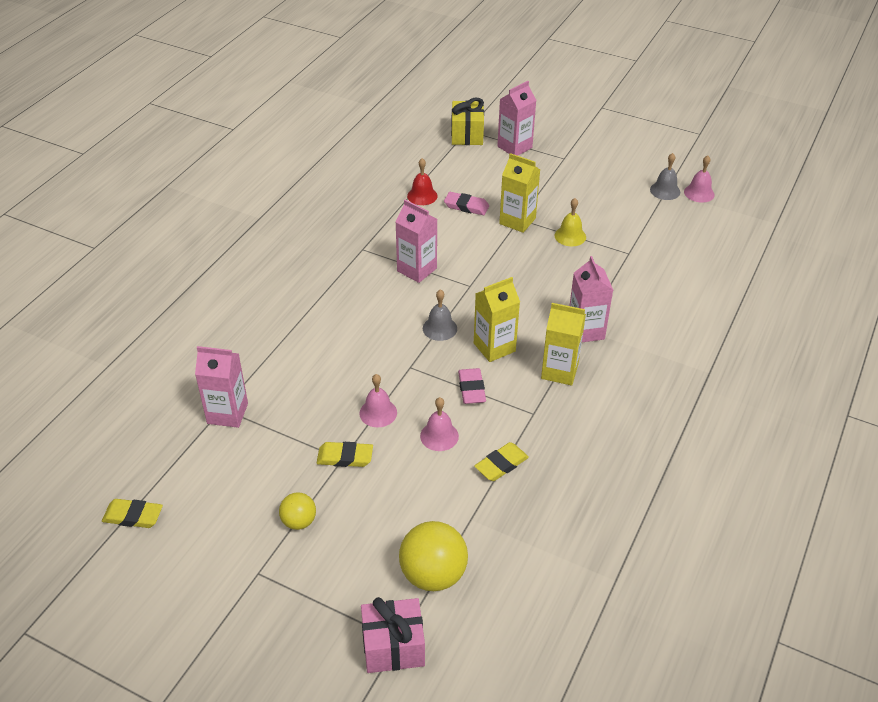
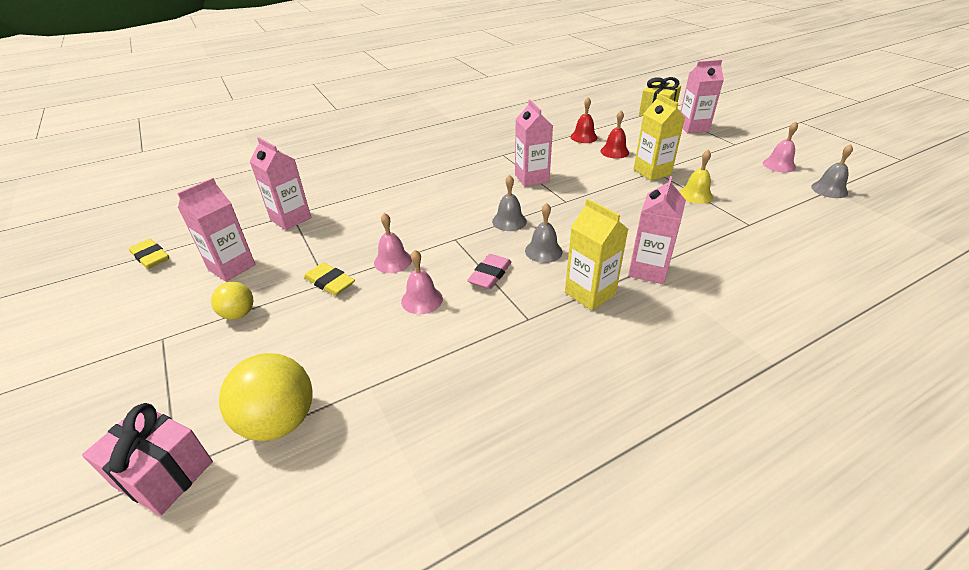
camera: 35 degrees right, 5 degrees down
(234, 486) = (231, 267): none -> pink carton
(466, 206) = (614, 152): pink eraser -> red bell
(494, 347) = (543, 251): yellow carton -> grey bell
(501, 464) = (451, 350): yellow eraser -> none
(699, 193) = (871, 201): pink bell -> pink bell (779, 165)

